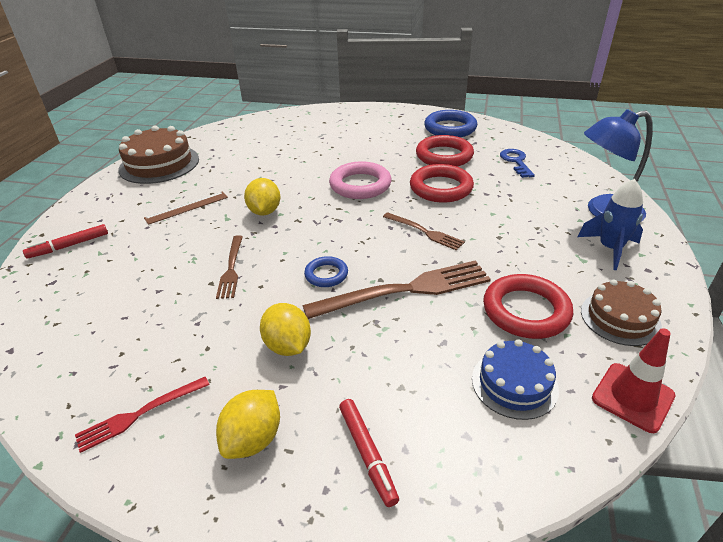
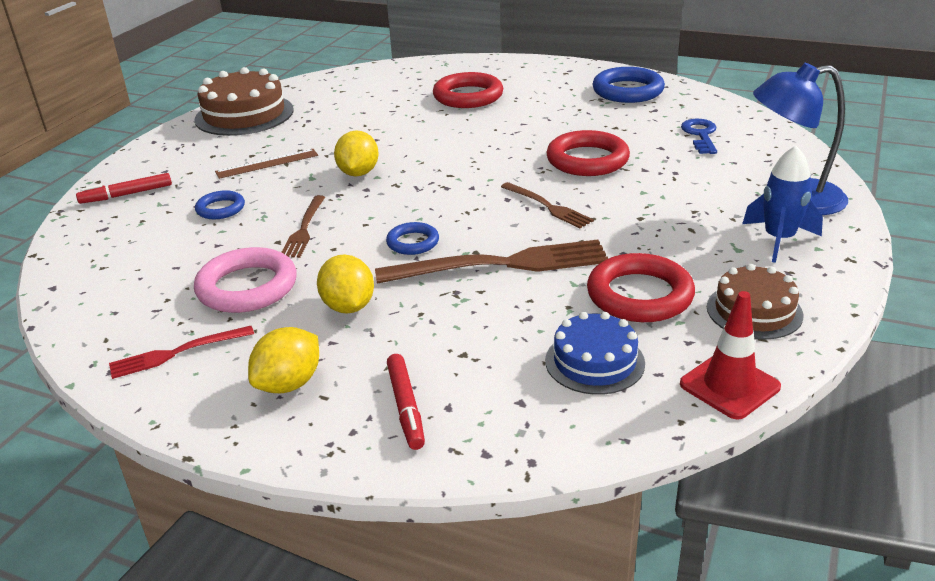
camera: 10 degrees right, 5 degrees down
(155, 254) = (220, 209): none -> blue ring
(360, 185) = (485, 151): pink ring -> pink ring (247, 287)
(444, 156) = (606, 123): red ring -> red ring (468, 96)

